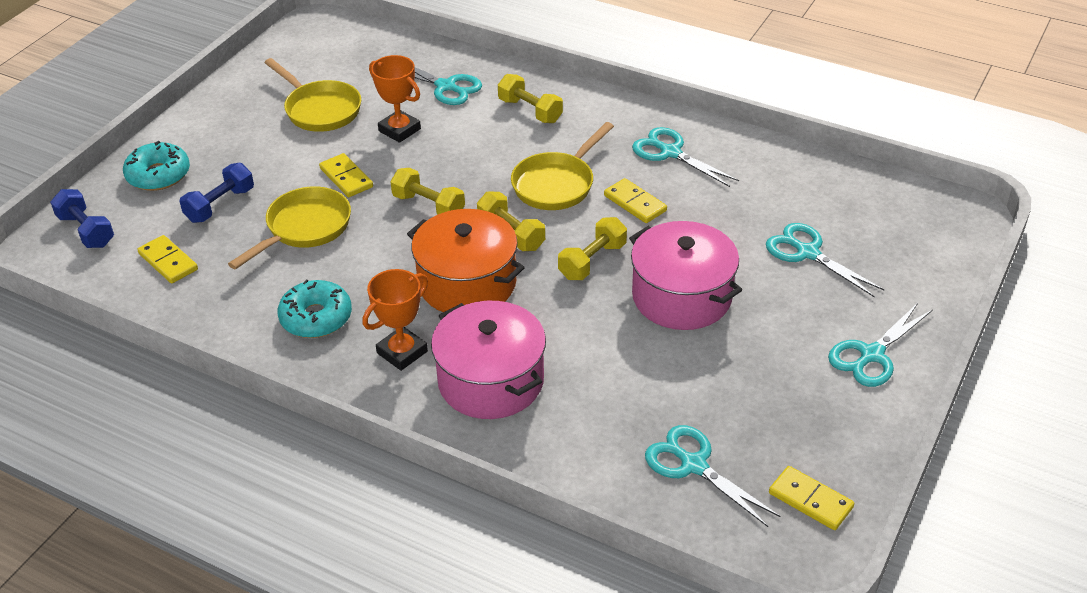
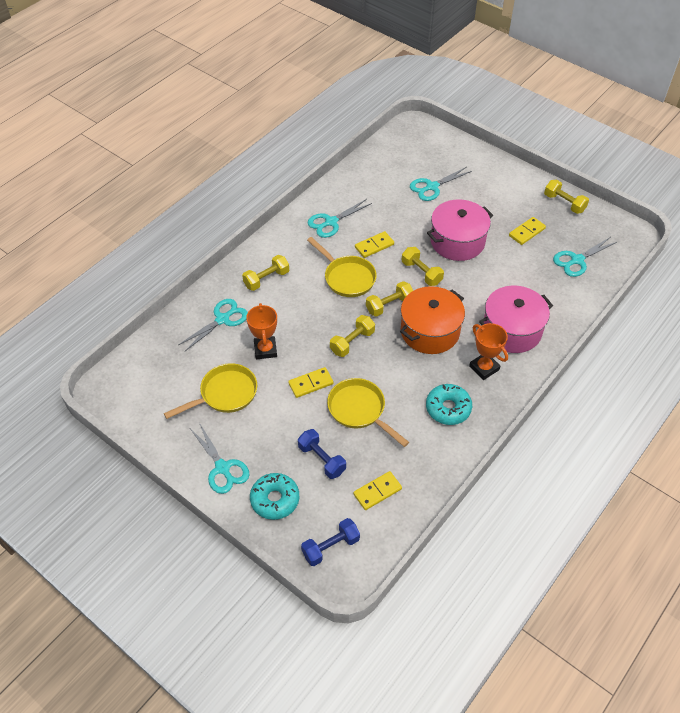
camera: 80 degrees left, 10 degrees up
(399, 130) = (265, 350): orange trophy -> orange trophy turned 60 degrees counterclockwise
(810, 500) = (600, 225): yellow domino -> yellow domino (527, 232)
(851, 439) = (564, 203): none -> yellow dumbbell
(871, 355) = (510, 183): turquoise scissors -> turquoise scissors (222, 468)

